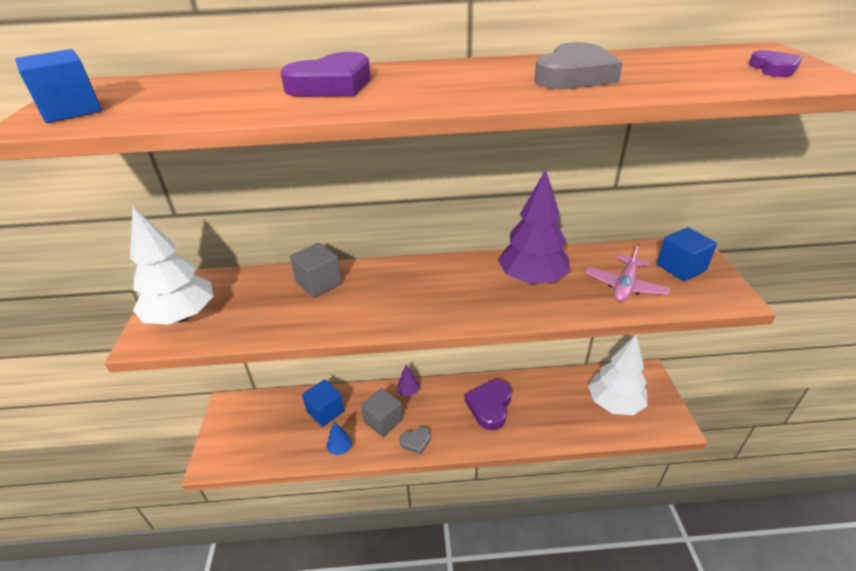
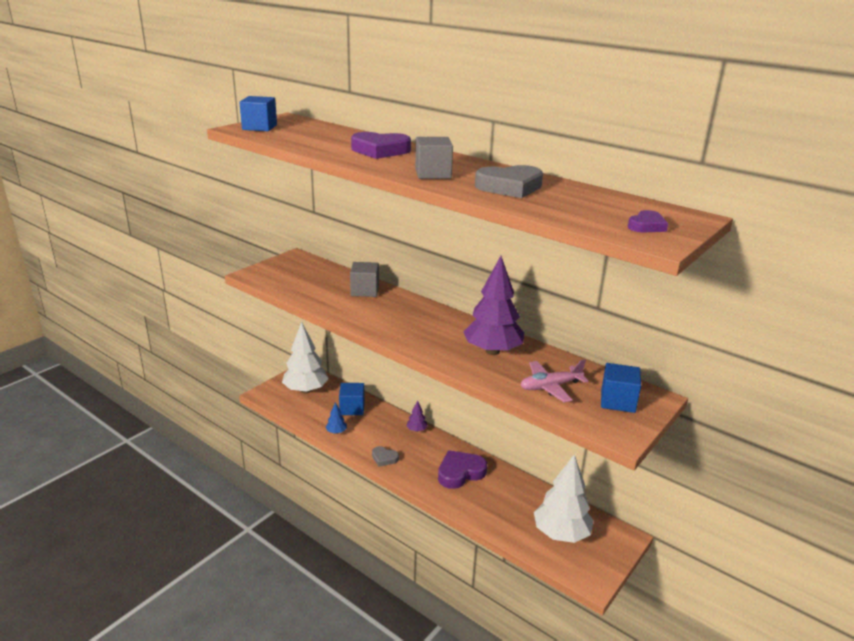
camera: 40 degrees right, 10 degrees down
(182, 316) = (279, 273): white tree -> white tree (305, 390)
(383, 421) = (379, 435): grey cube -> grey cube (433, 174)

